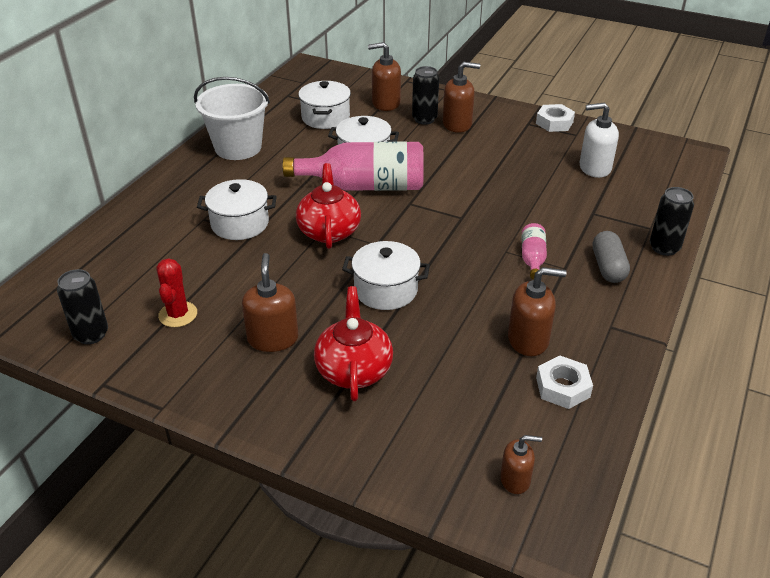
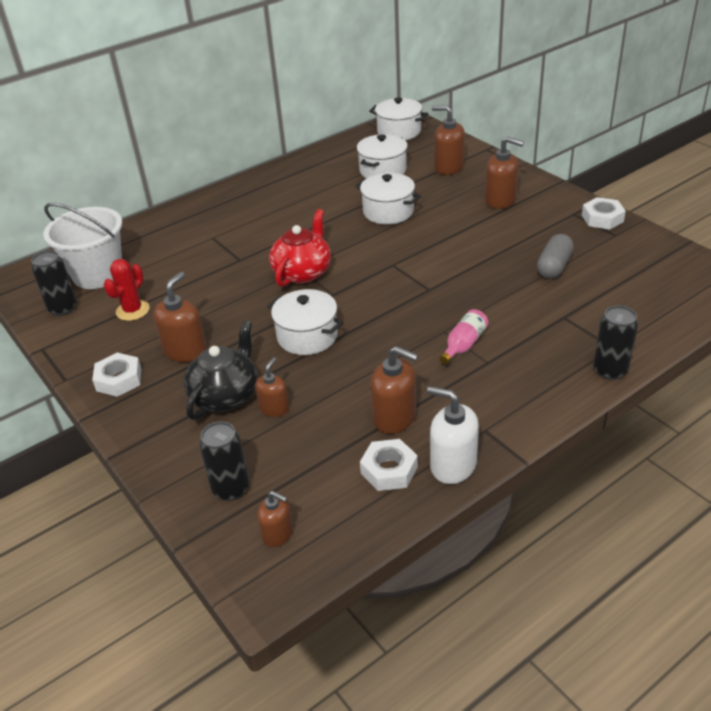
camera: 30 degrees right, 0 degrees up
(225, 389) = (119, 379): none -> white nut
(238, 147) = (287, 182): white bucket -> white bucket (98, 274)
(240, 224) = (237, 248): white pot -> white pot (399, 131)
(354, 369) = (226, 395): red teapot -> black teapot
(365, 186) = (366, 240): pink bottle -> none
(412, 366) = (274, 408): none -> brown soap dispenser
(424, 119) = (472, 189): black can -> black can (231, 488)
(594, 168) = (605, 273): white soap dispenser -> white soap dispenser (453, 465)
(608, 267) = (532, 373): grey capsule -> grey capsule (554, 266)

